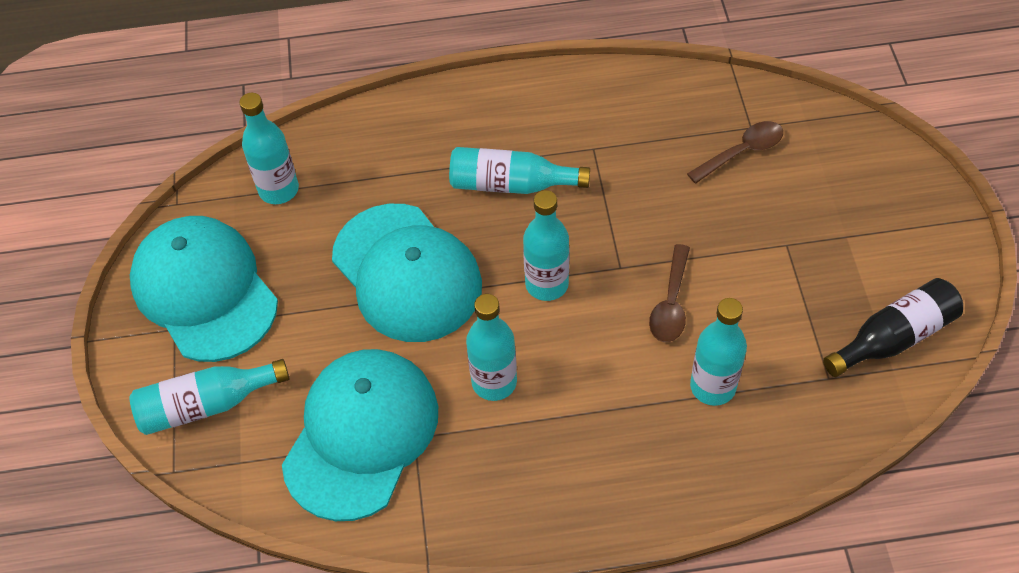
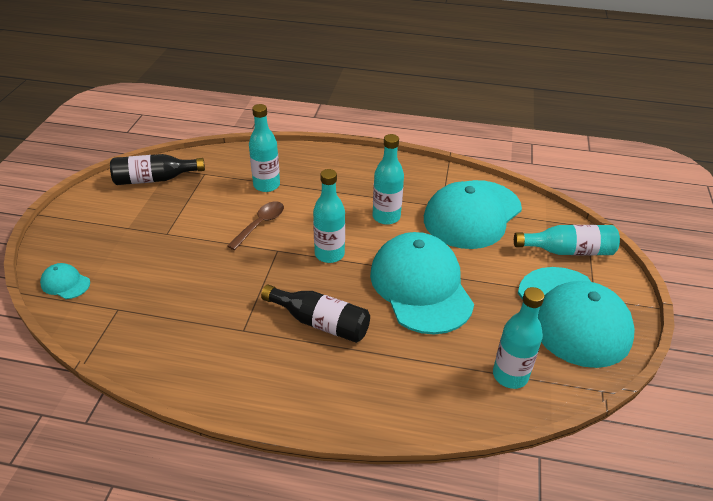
camera: 165 degrees left, 15 degrees down
(511, 184) = (320, 322): turquoise bottle -> black bottle
(742, 152) = (140, 294): brown spoon -> none
(841, 136) = (65, 283): none -> turquoise cap

